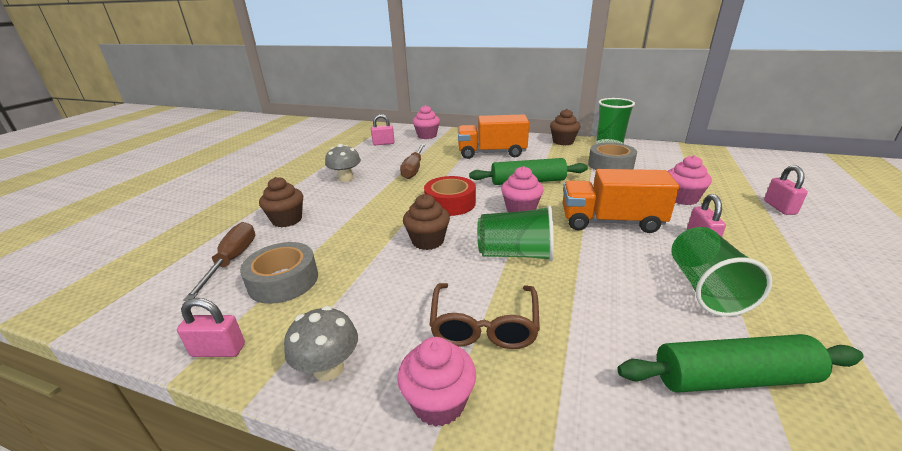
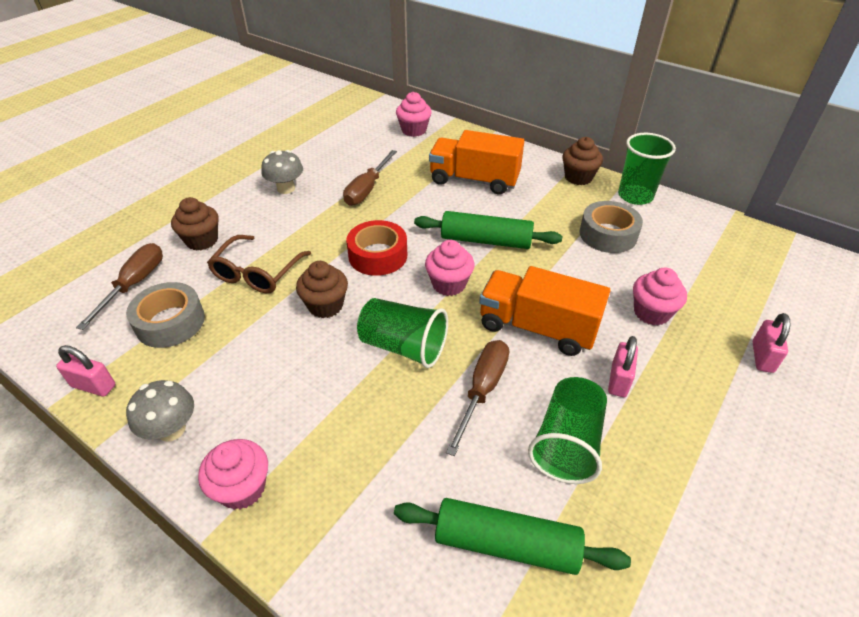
camera: 15 degrees right, 15 degrees up
(383, 143) = (355, 134): pink padlock -> none
(484, 325) = (321, 424): brown glasses -> brown glasses (257, 273)
(605, 269) = (482, 390): none -> brown screwdriver

